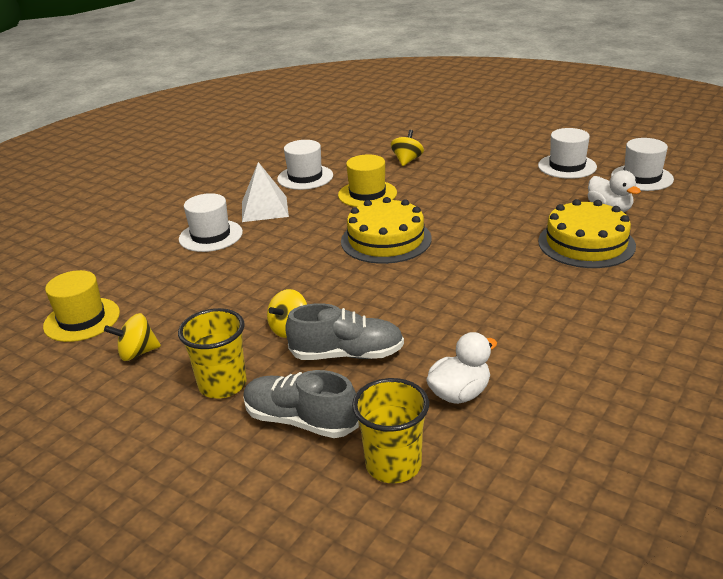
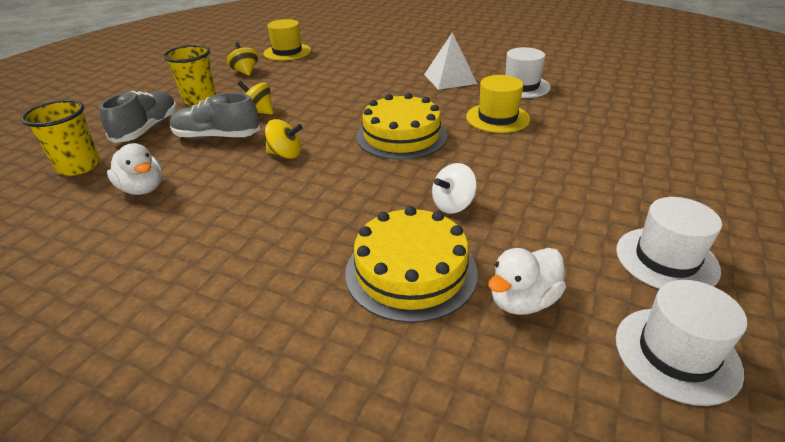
camera: 80 degrees right, 5 degrees up
(211, 236) = (398, 67): white hat -> none
(347, 355) = (217, 137): grey shoe -> grey shoe turned 105 degrees clockwise
(407, 161) = (595, 132): yellow spinning top -> yellow spinning top (285, 154)
(506, 223) = (453, 205): none -> white spinning top

